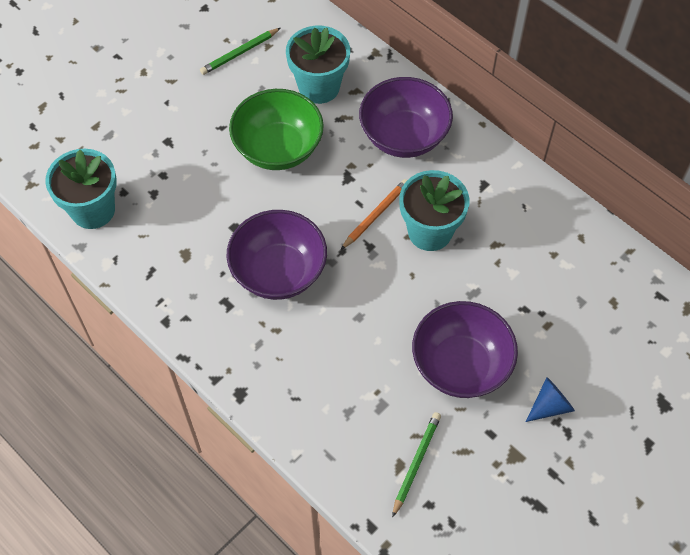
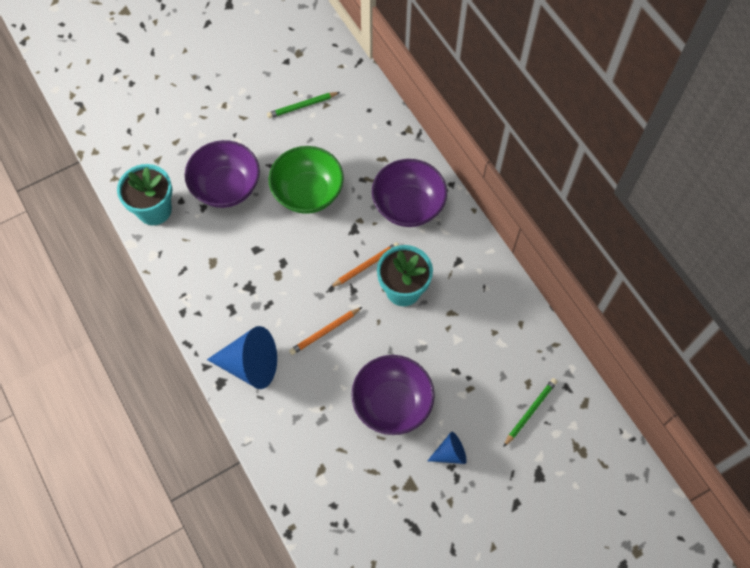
camera: 15 degrees right, 5 degrees up
(271, 363) = (250, 364): none -> blue cone
(279, 272) = (278, 294): purple bowl -> purple bowl (226, 187)
(319, 87) = (355, 149): turquoise flower pot -> none
(351, 302) = (325, 332): none -> orange pencil
(416, 463) = (334, 471): green pencil -> green pencil (530, 411)

